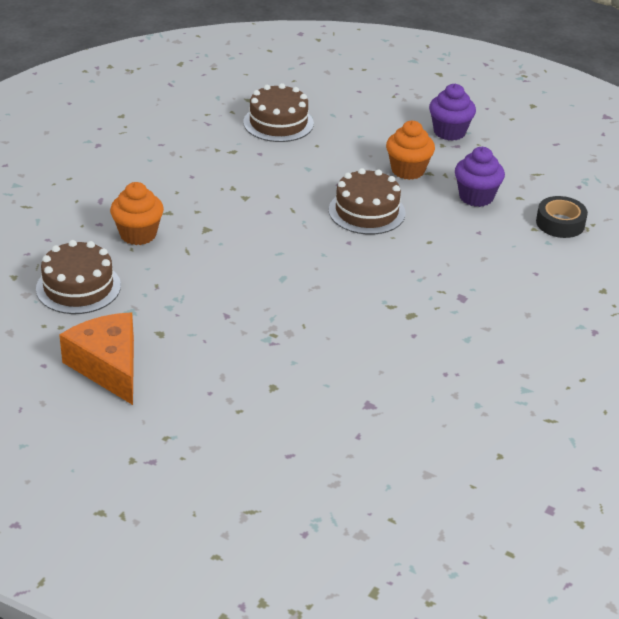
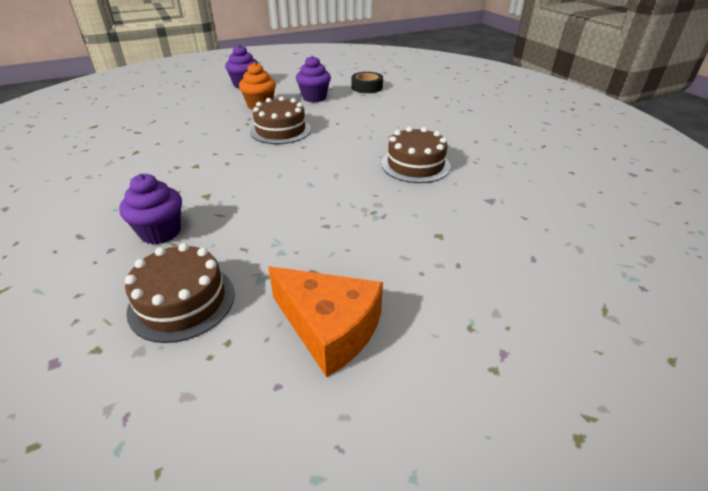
camera: 55 degrees left, 0 degrees up
(108, 366) = (329, 328): orange cheese -> orange cheese turned 150 degrees counterclockwise
(138, 234) = (160, 232): orange cupcake -> purple cupcake
(278, 123) = (139, 125): brown cake -> brown cake (415, 165)

